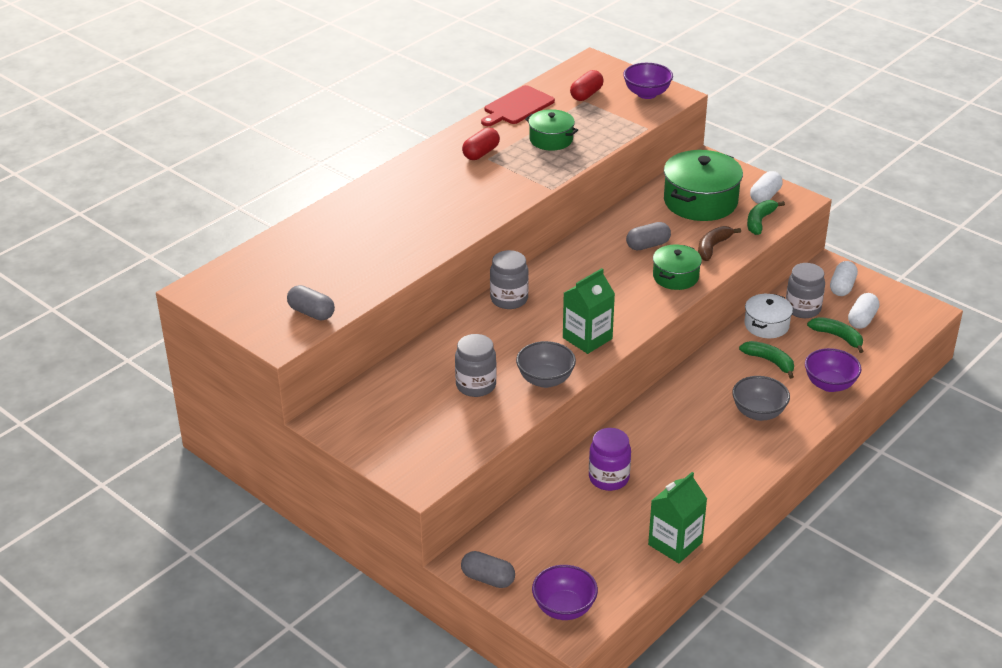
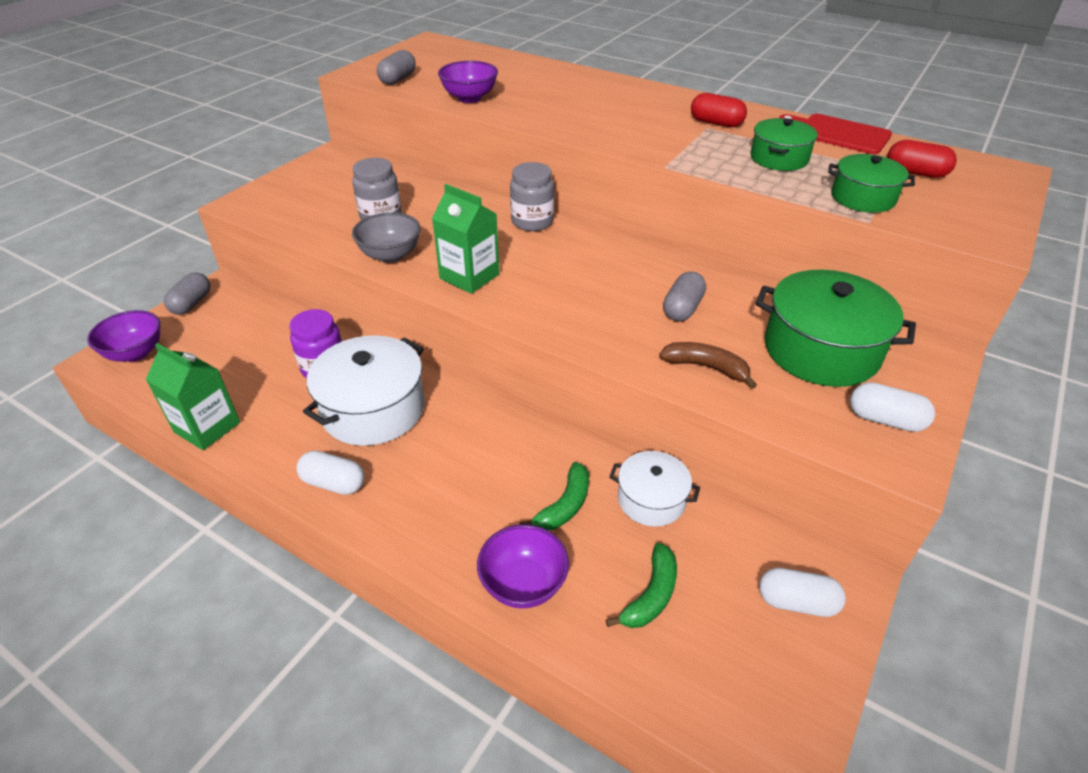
camera: 80 degrees right, 5 degrees up
(647, 94) = (968, 216): purple bowl -> purple bowl (469, 98)
(648, 245) = (682, 308): grey capsule -> grey capsule turned 60 degrees clockwise
(665, 448) = (373, 409): none -> white pot
(675, 277) = (618, 336): green pot -> green pot (863, 198)
(758, 413) = (447, 496): grey bowl -> none
(759, 221) = (805, 415): green banana -> none
(802, 309) = (710, 544): grey jar -> none
(862, 319) = (713, 633): white capsule -> white capsule (334, 483)

